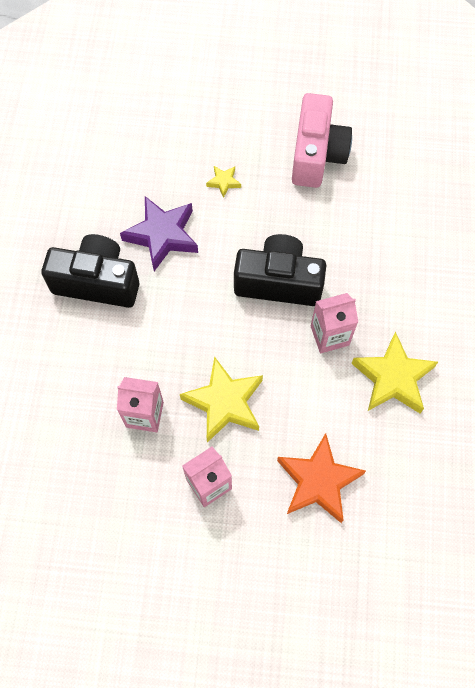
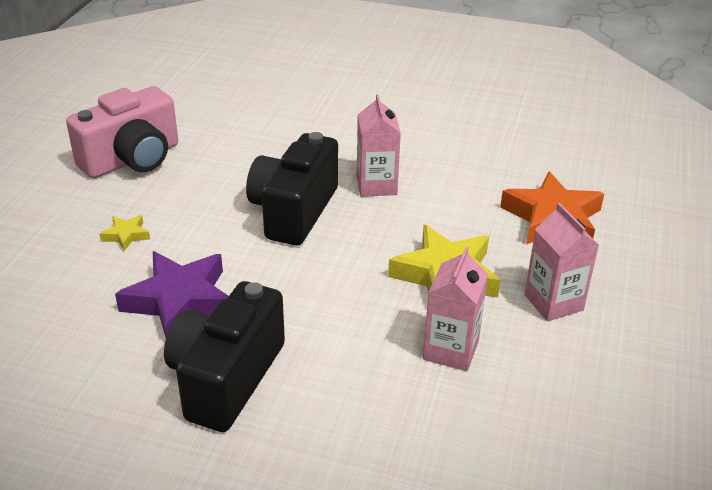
camera: 80 degrees left, 30 degrees down
(316, 155) = (132, 159): pink camera -> pink camera turned 120 degrees clockwise
(393, 378) = (438, 153): yellow star -> none

